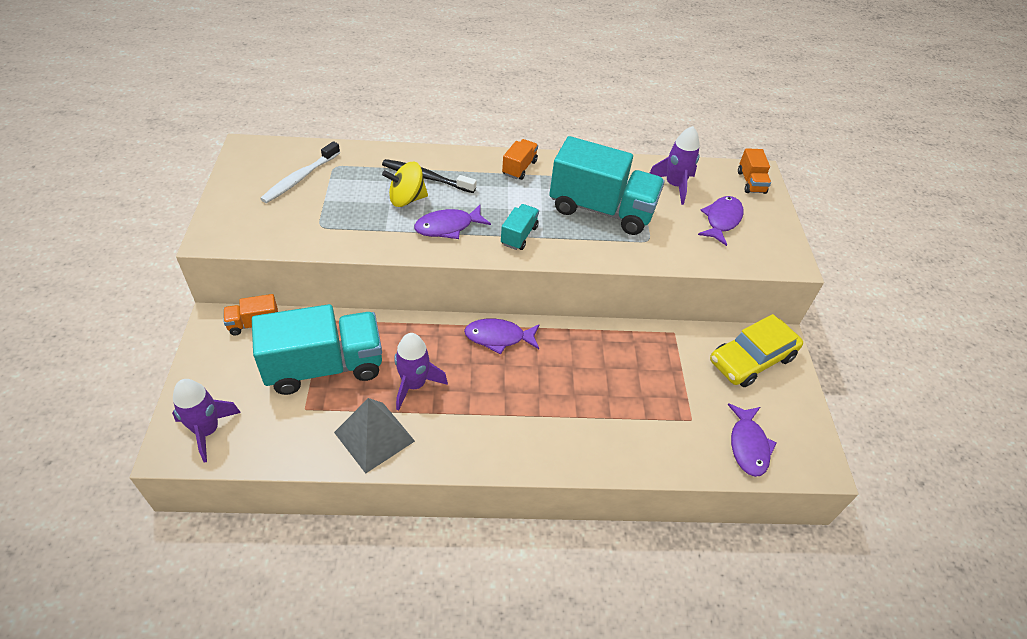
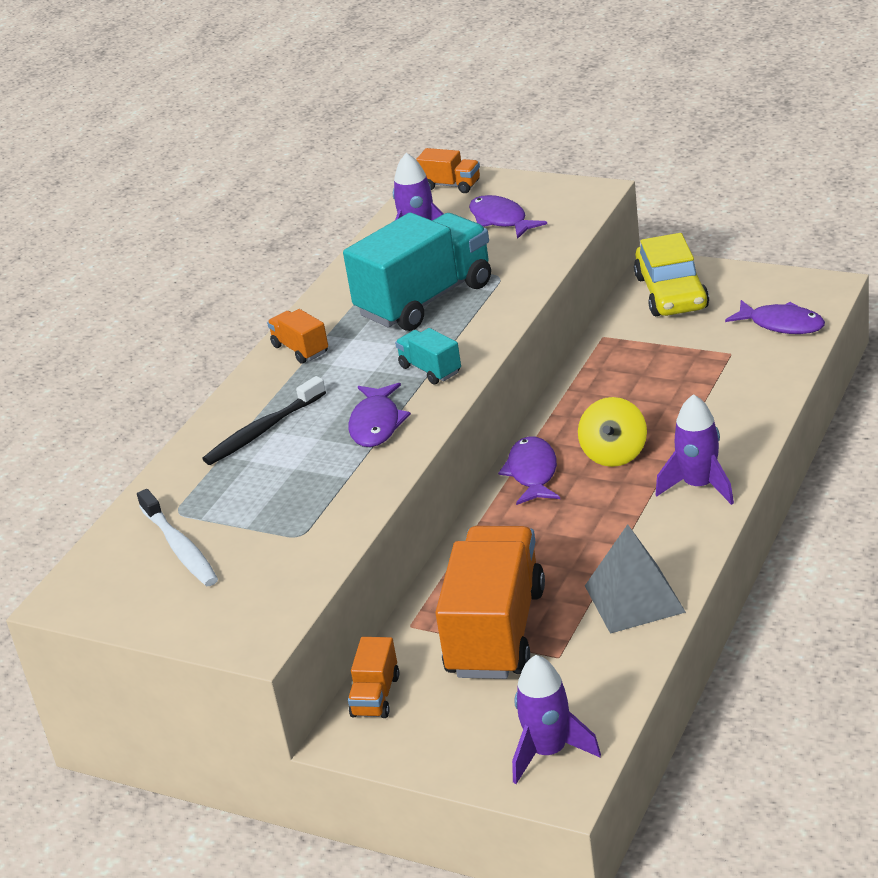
camera: 55 degrees left, 15 degrees down
(324, 366) = (496, 632): turquoise truck -> orange truck
(406, 199) = (297, 452): yellow spinning top -> yellow spinning top (614, 454)
(414, 385) = (570, 555): purple rocket -> purple rocket (699, 486)
(498, 337) = (532, 473): purple fish -> purple fish turned 150 degrees clockwise

